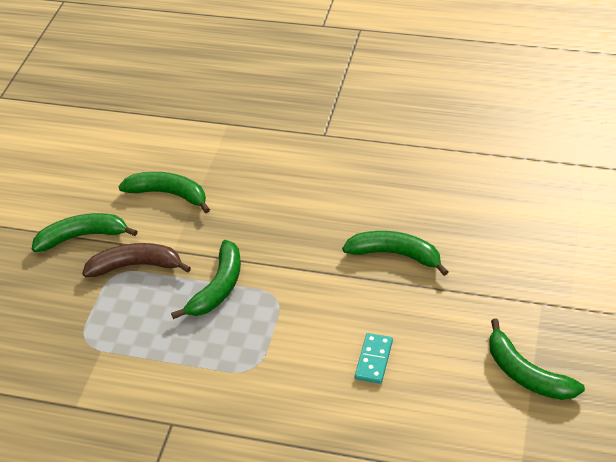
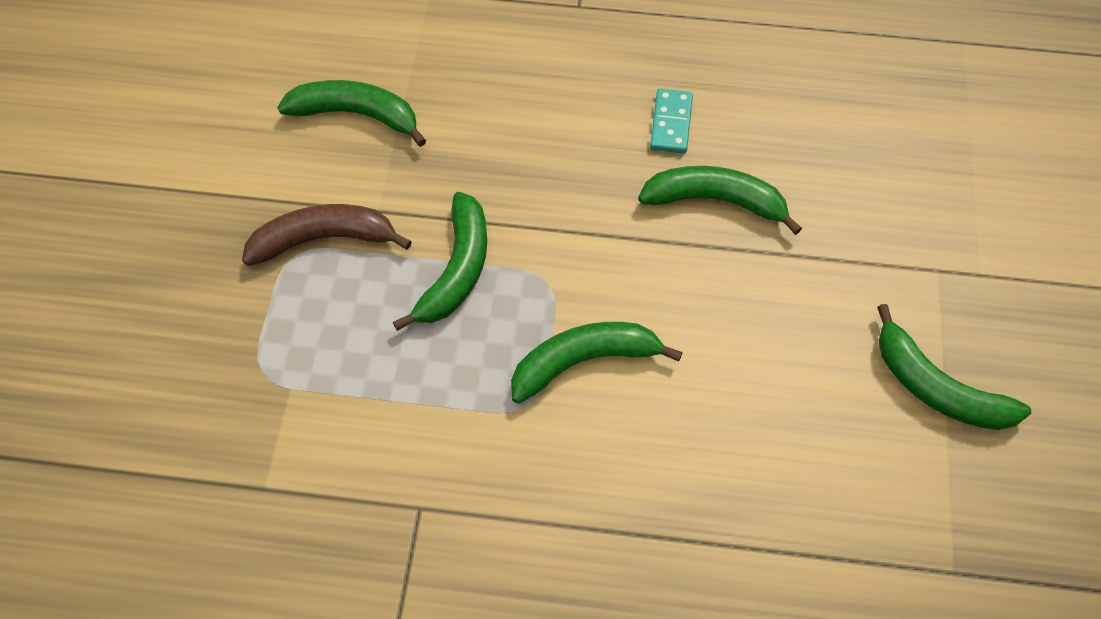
camera: 10 degrees left, 15 degrees up
(82, 236) = (232, 193): green banana -> green banana (583, 362)
(374, 360) = (710, 379): turquoise domino -> turquoise domino (671, 123)

